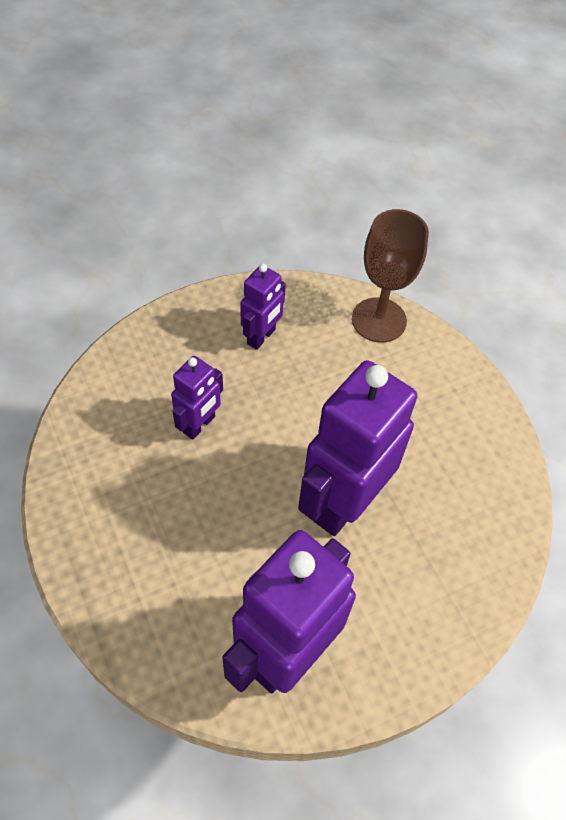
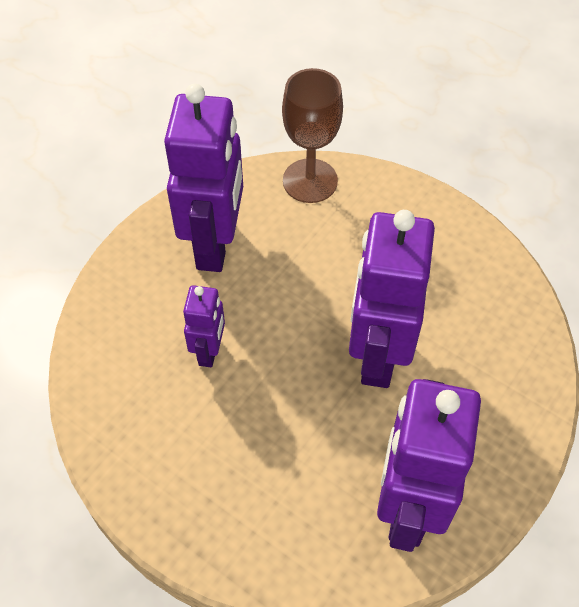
camera: 25 degrees left, 0 degrees up
(261, 337) = (215, 244): purple robot -> purple robot, size x1.98

